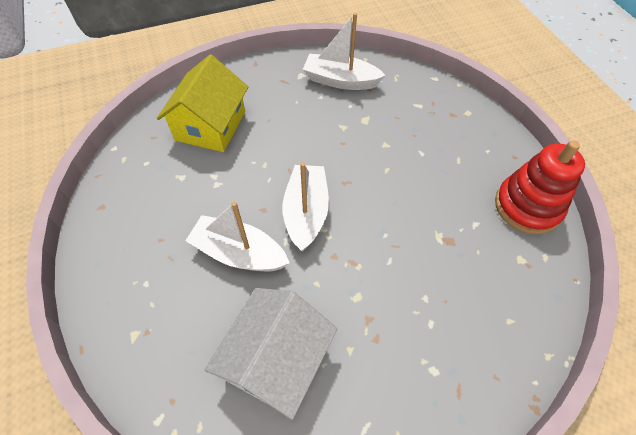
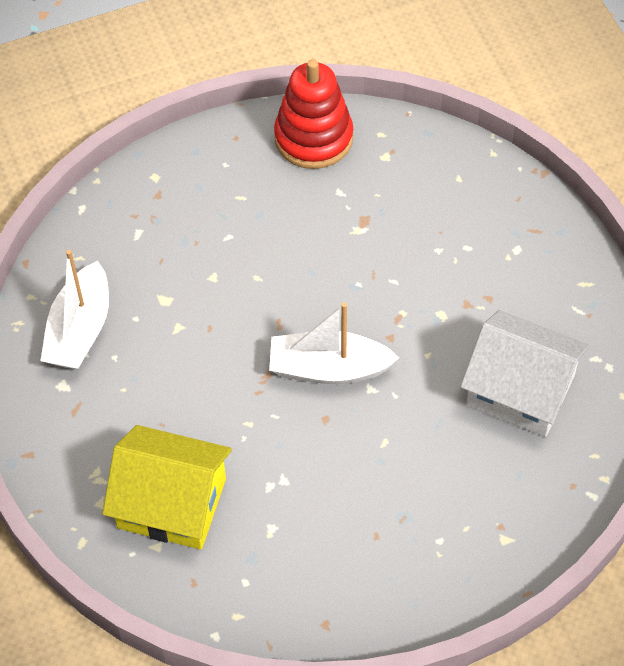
camera: 90 degrees left, 0 degrees up
(239, 253) = (392, 440): white boat -> none

